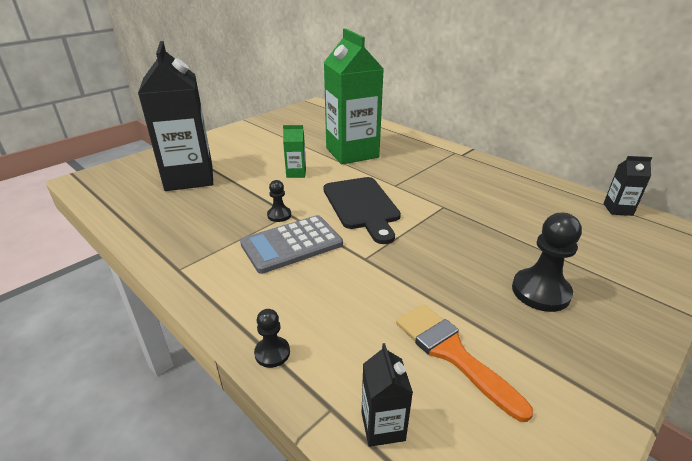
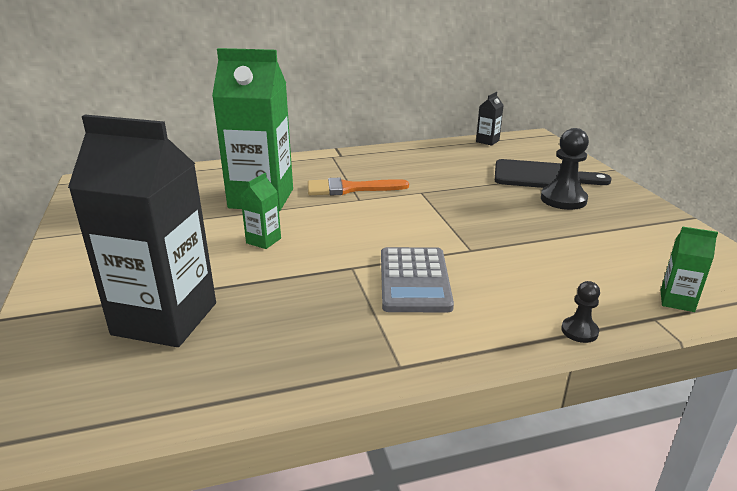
camera: 60 degrees left, 5 degrees down
(279, 215) = (348, 274): black pawn -> none
(362, 206) = (379, 225): black cutting board -> black cutting board (542, 176)
(383, 426) = (677, 301): black carton -> green carton
(452, 353) = (613, 252): orange brush -> orange brush (350, 189)

